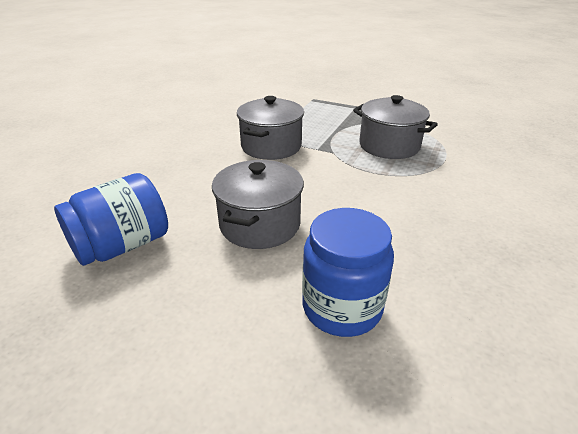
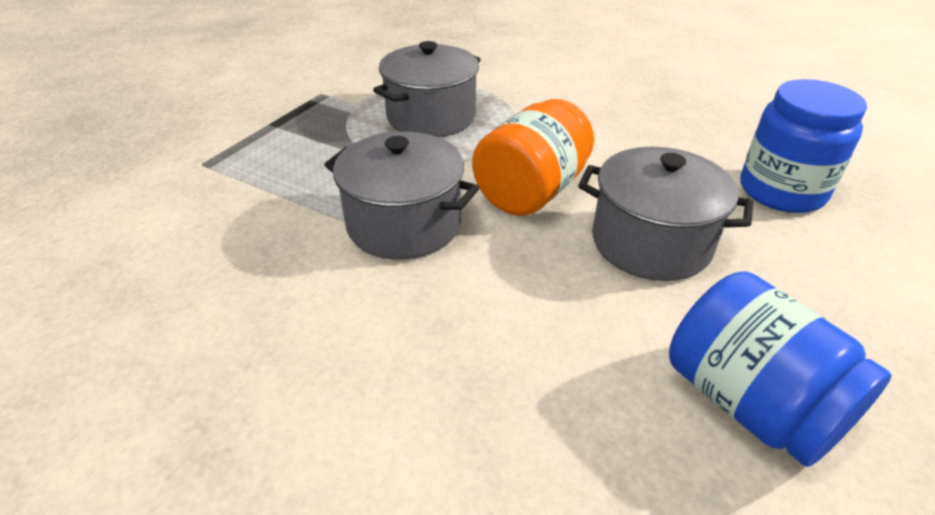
camera: 85 degrees left, 5 degrees up
(310, 181) = (531, 191): none -> orange jar

